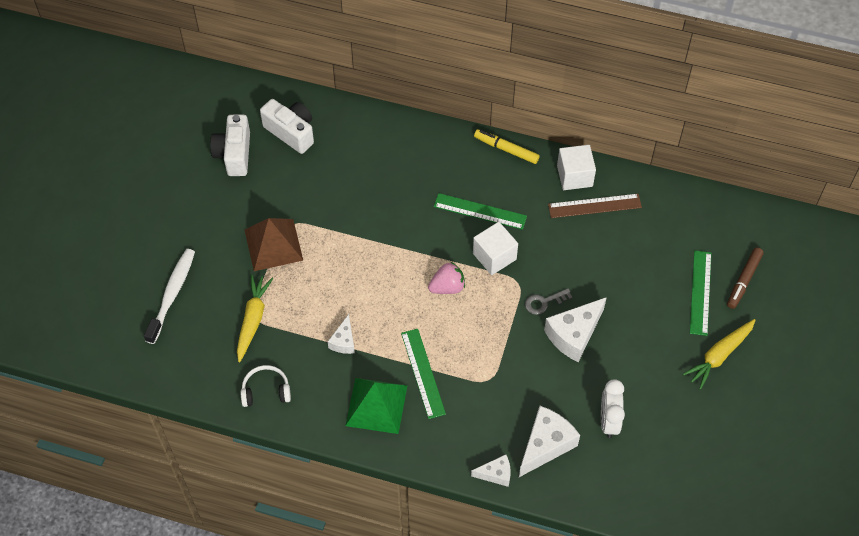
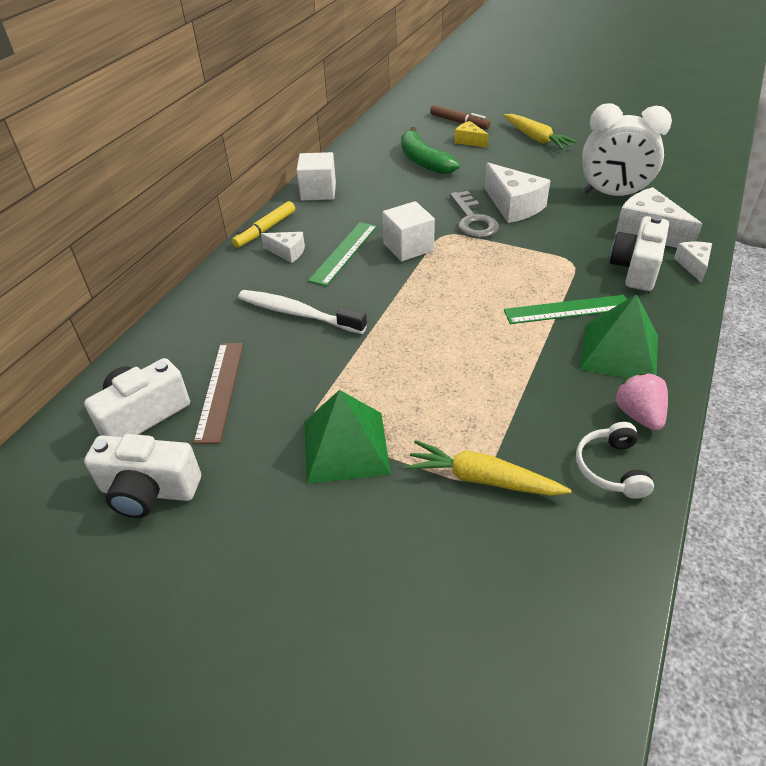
camera: 80 degrees left, 15 degrees down
(172, 294) = (420, 601): white toothbrush -> white toothbrush (297, 313)
(273, 245) = (346, 446): brown pyramid -> green pyramid
(344, 341) = (522, 377): white cheese -> white cheese (287, 252)
(447, 287) = (445, 283): pink strawberry -> pink strawberry (639, 415)
(485, 428) = (636, 268): none -> white camera
(544, 302) = (472, 220): grey key -> grey key, size x1.60
(594, 206) = (359, 183): brown ruler -> brown ruler (220, 390)
(609, 421) = (613, 195): white clock -> white clock, size x1.55
(648, 254) = (423, 161): none -> green banana
(700, 292) = (469, 141): green ruler -> yellow cheese

